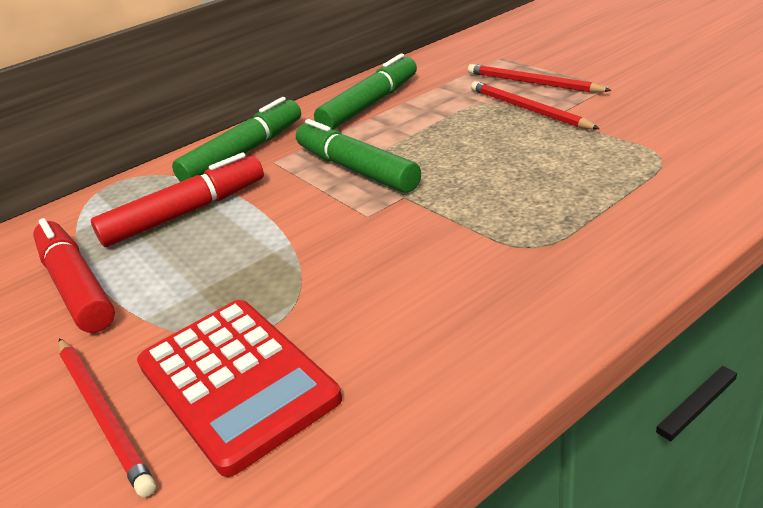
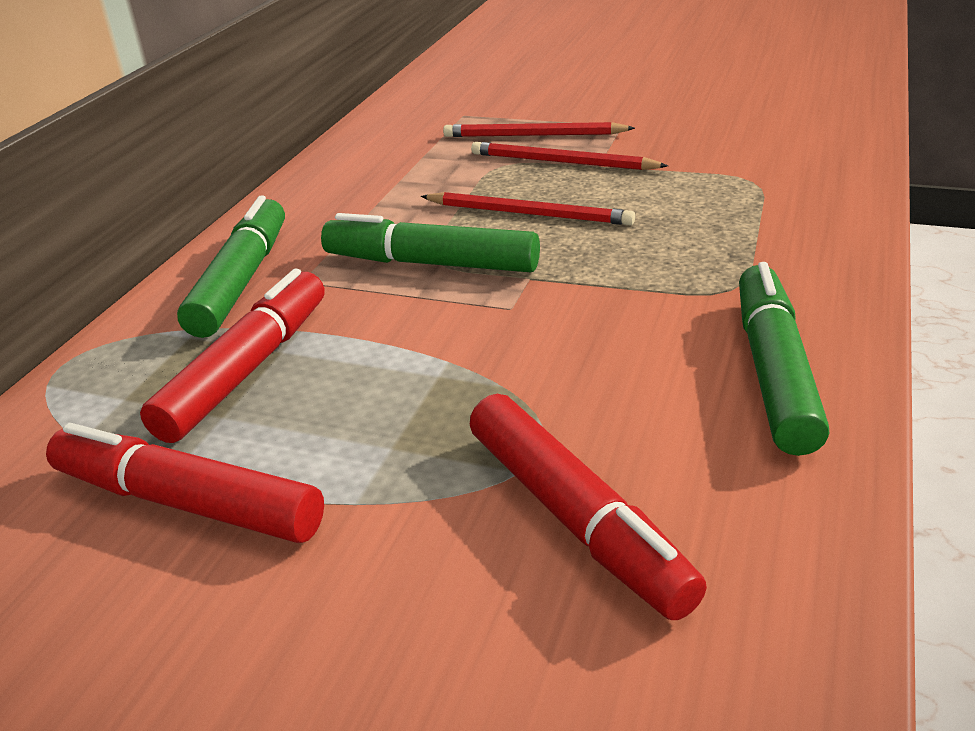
camera: 35 degrees left, 0 degrees up
(103, 414) = (446, 620): red pencil -> red pencil (529, 214)
(236, 382) = (576, 518): red calculator -> red marker
(370, 104) = (356, 191): green marker -> green marker (774, 371)

